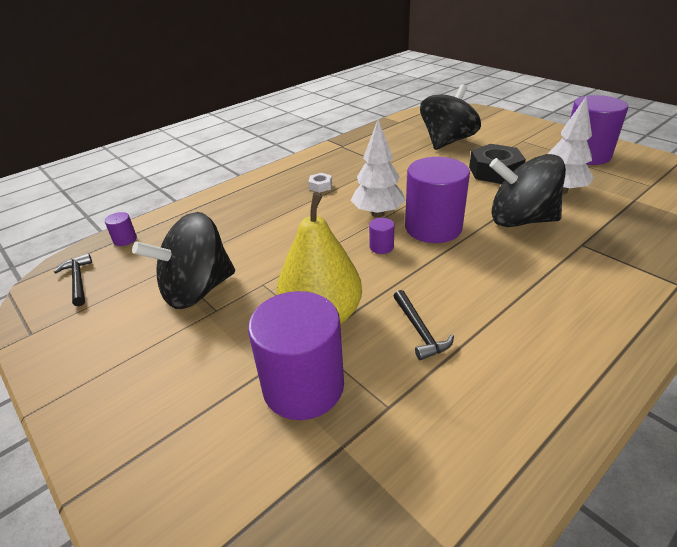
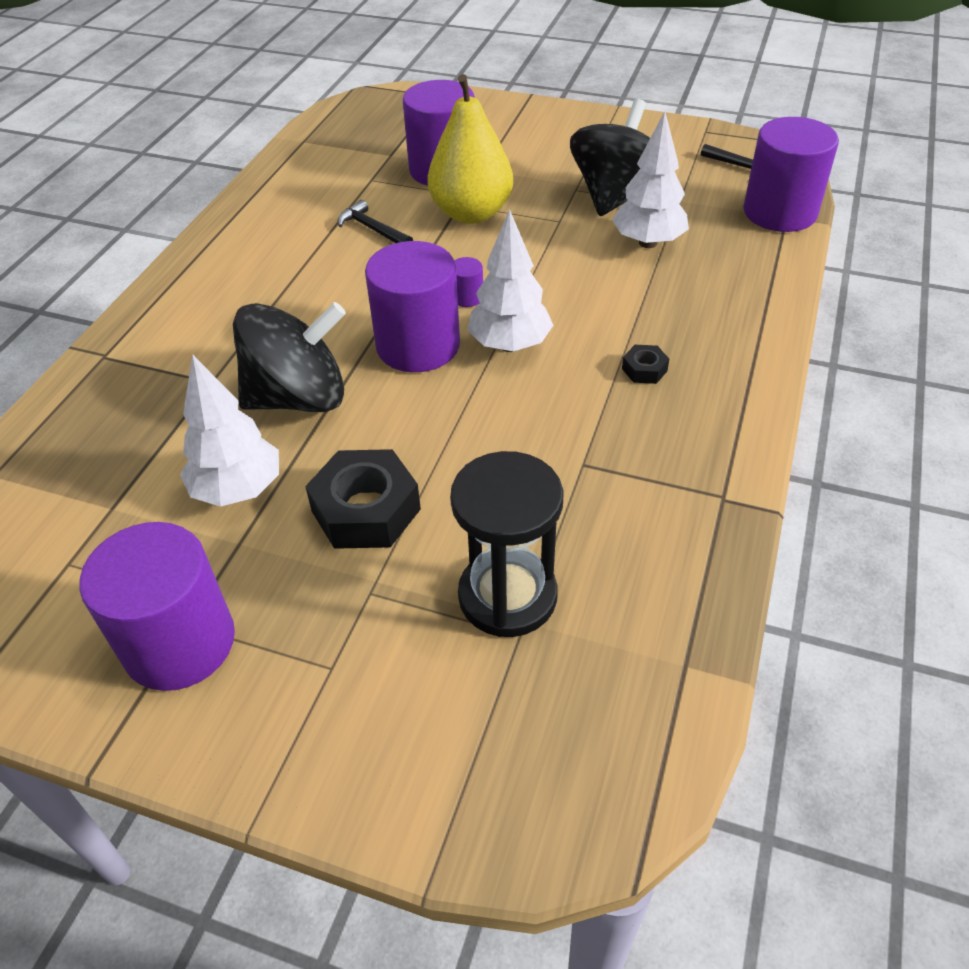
camera: 150 degrees right, 10 degrees up
(125, 239) = (780, 212): purple cylinder -> purple cylinder, size x2.44
(229, 246) = (648, 242): none -> white tree
(320, 186) = (644, 370): white nut -> black nut
(447, 141) = (507, 596): black spinning top -> black hourglass

